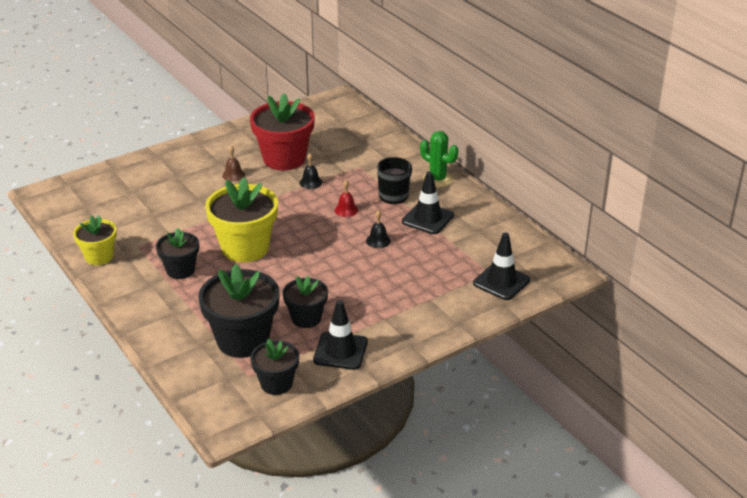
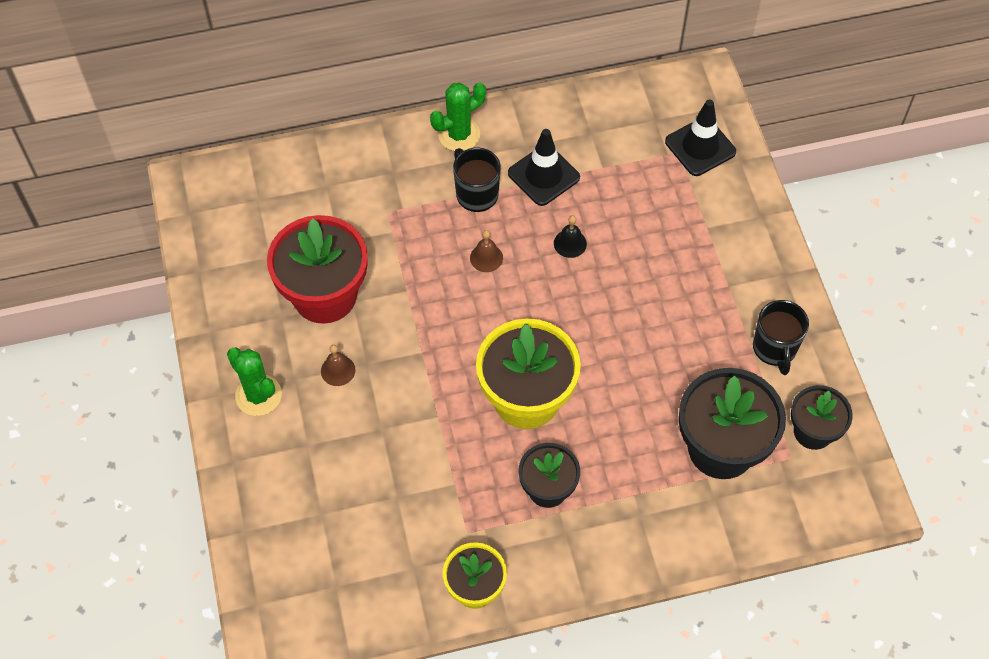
camera: 70 degrees left, 25 degrees up
(204, 153) = (258, 395): none -> green cactus
(306, 318) = (701, 367): black flower pot -> none
(310, 182) = (401, 280): black bell -> none
(340, 351) = (774, 349): black traffic cone -> black mug
(346, 210) = (486, 257): red bell -> brown bell

